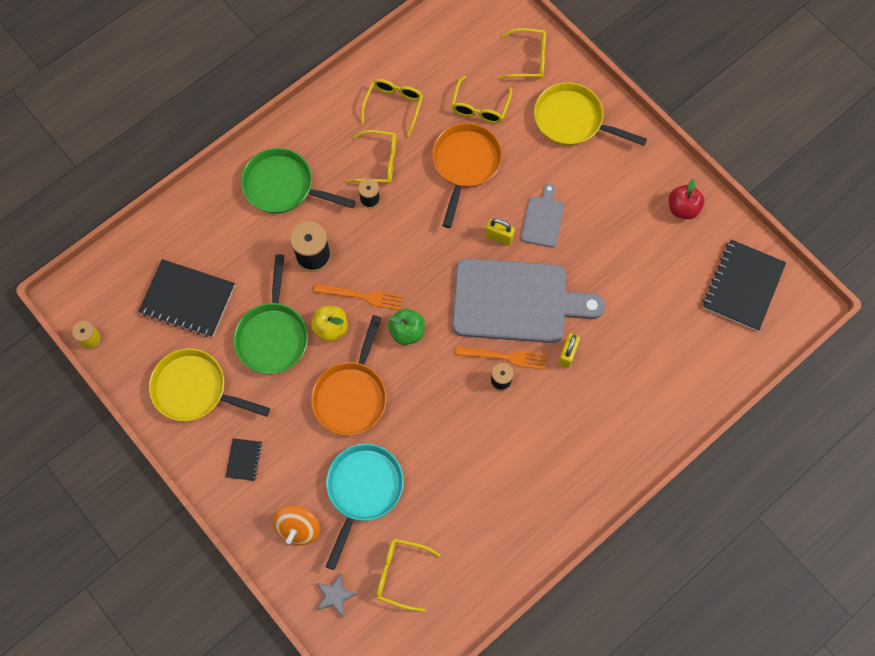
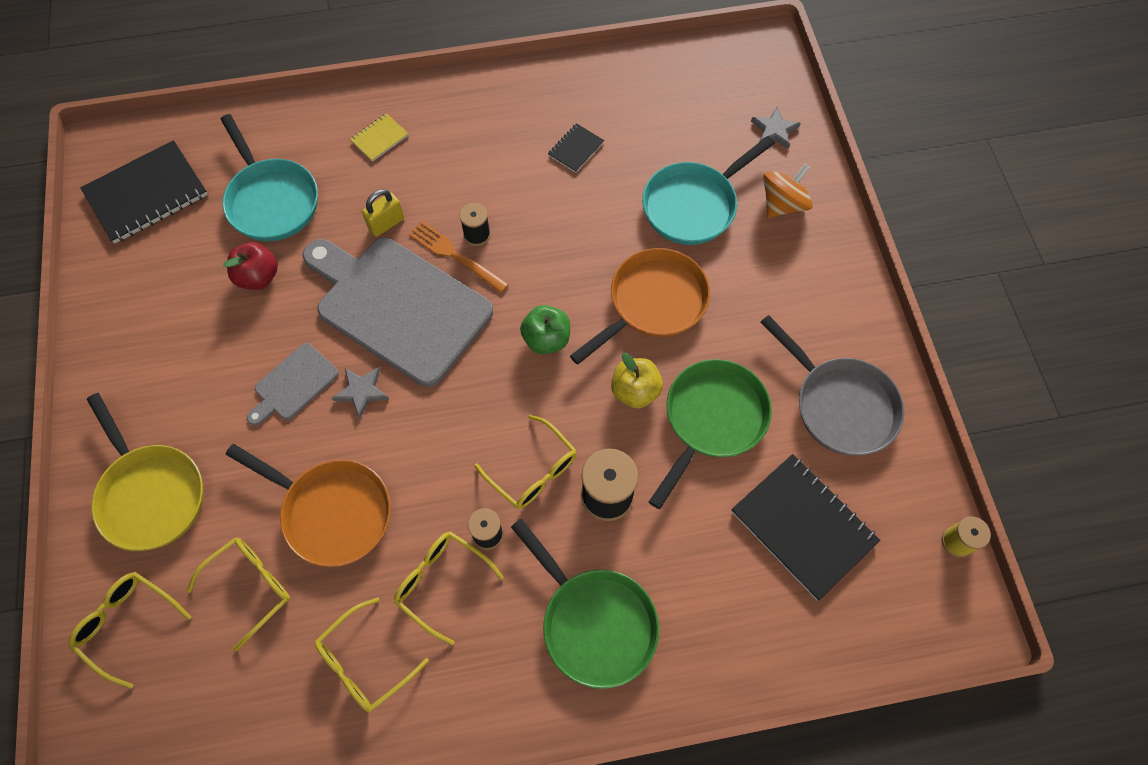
camera: 150 degrees left, 5 degrees down
(195, 389) = (840, 405): yellow pan -> grey pan
(244, 460) = (813, 298): black notebook -> black notebook (576, 149)
(363, 296) = (574, 409): orange fork -> none
(401, 574) = (697, 117): yellow glasses -> yellow glasses (533, 470)
(465, 164) = (332, 512): orange pan -> orange pan turned 105 degrees counterclockwise
(499, 237) = (361, 391): yellow padlock -> grey star
(622, 418) = (379, 138): none -> yellow notebook
(657, 328) = (271, 200): none -> turquoise pan
(682, 208) = (127, 308): red apple -> red apple (258, 277)

